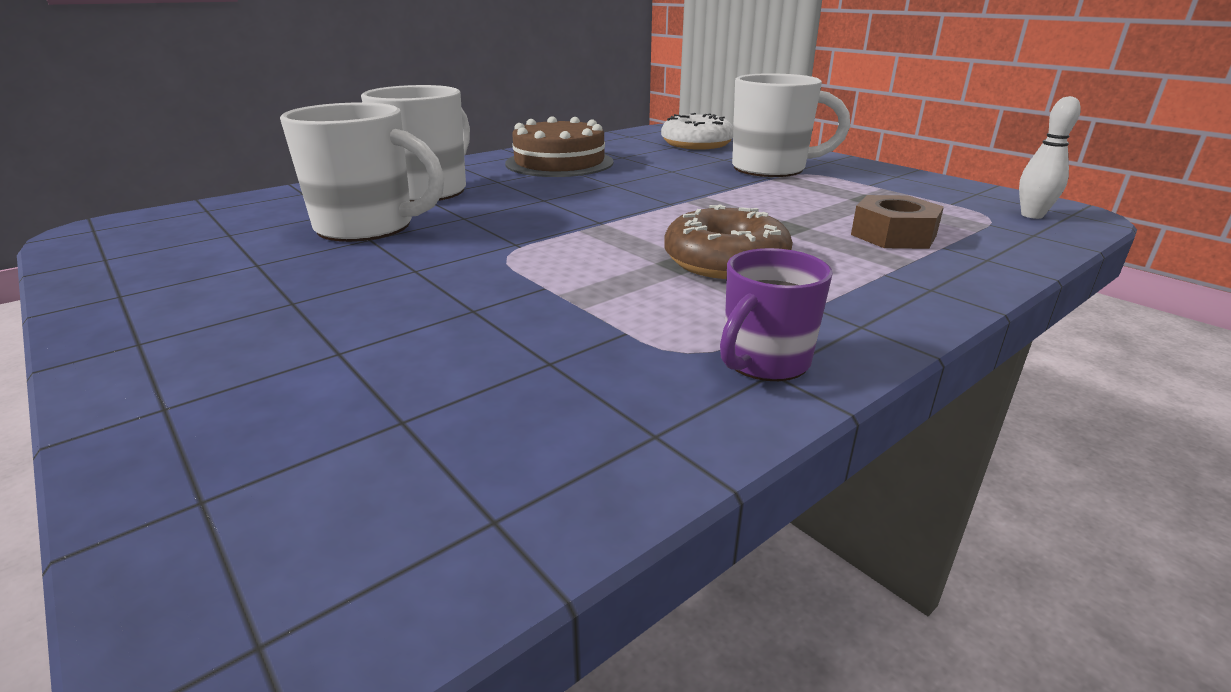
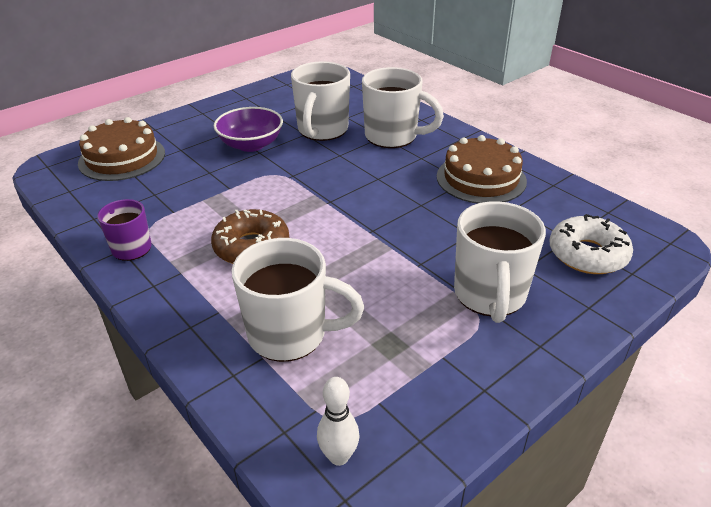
camera: 90 degrees right, 10 degrees up
(323, 441) = (122, 158): none -> brown cake
(378, 278) = (251, 145): none -> purple bowl
(893, 235) = (290, 335): brown nut -> white mug

